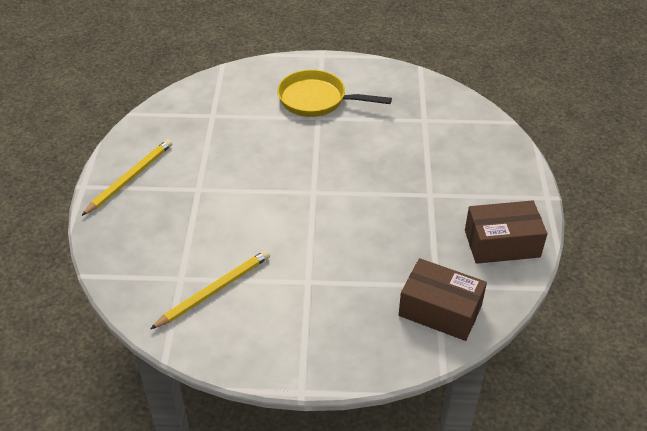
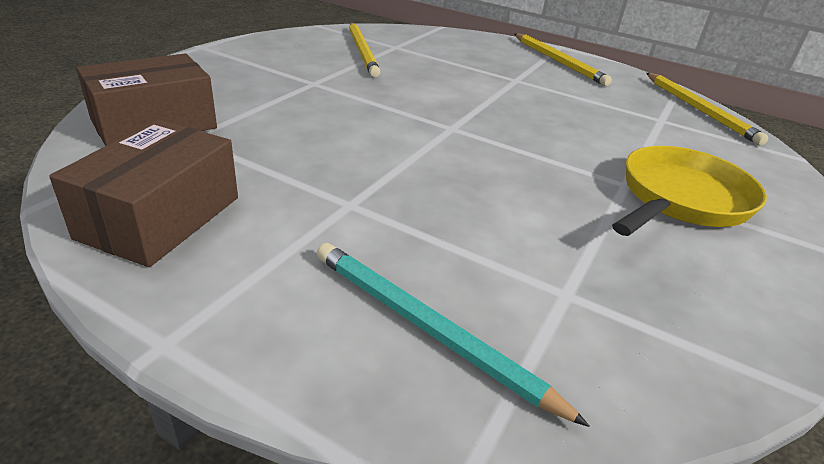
camera: 115 degrees right, 10 degrees down
(178, 102) = (699, 110): none -> yellow pencil
(477, 145) = (428, 329): none -> turquoise pencil

